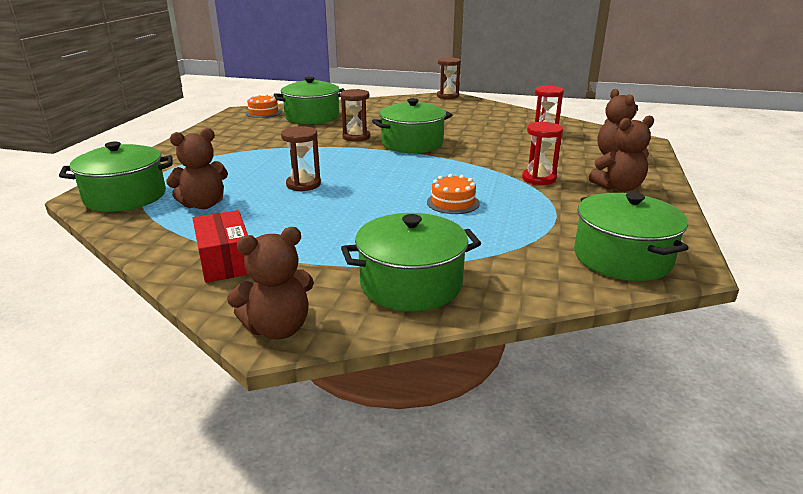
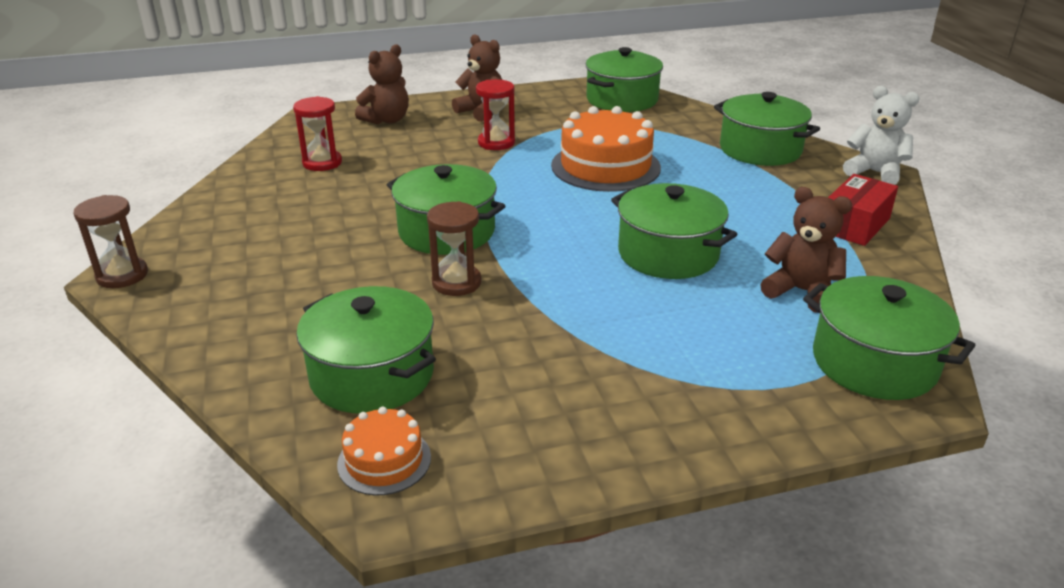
camera: 120 degrees left, 5 degrees up
(278, 328) = (875, 173): brown teddy bear -> white teddy bear
(303, 184) = (668, 254): brown hourglass -> green pot
(453, 202) = (605, 166): orange cake -> orange cake, size x1.94

